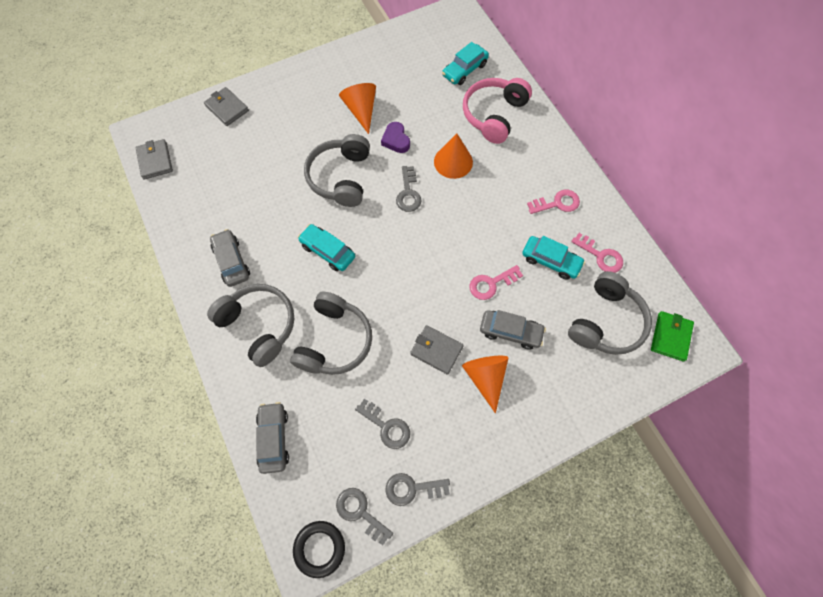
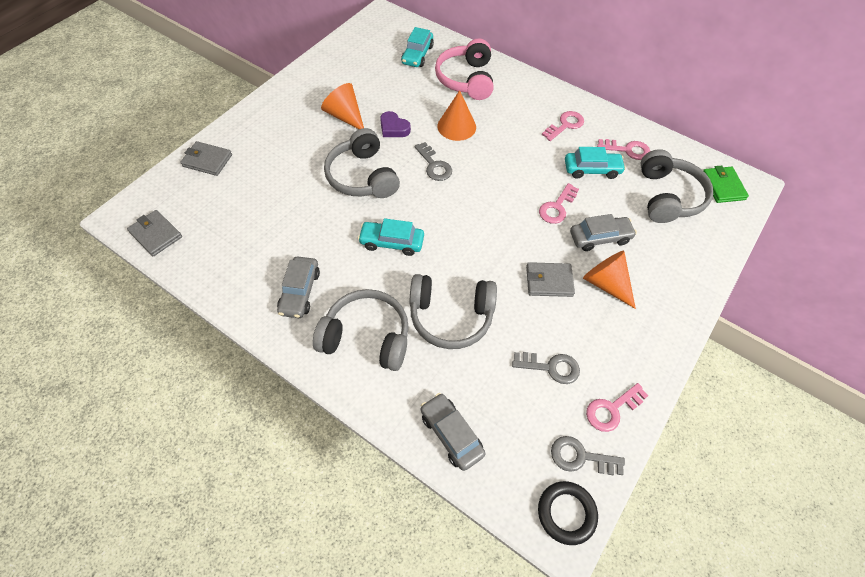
camera: 30 degrees left, 10 degrees down
(232, 261) = (300, 292): grey car -> grey car turned 120 degrees counterclockwise
(334, 341) = (451, 316): grey headphones -> grey headphones turned 105 degrees clockwise
(412, 488) = (612, 409): grey key -> pink key

